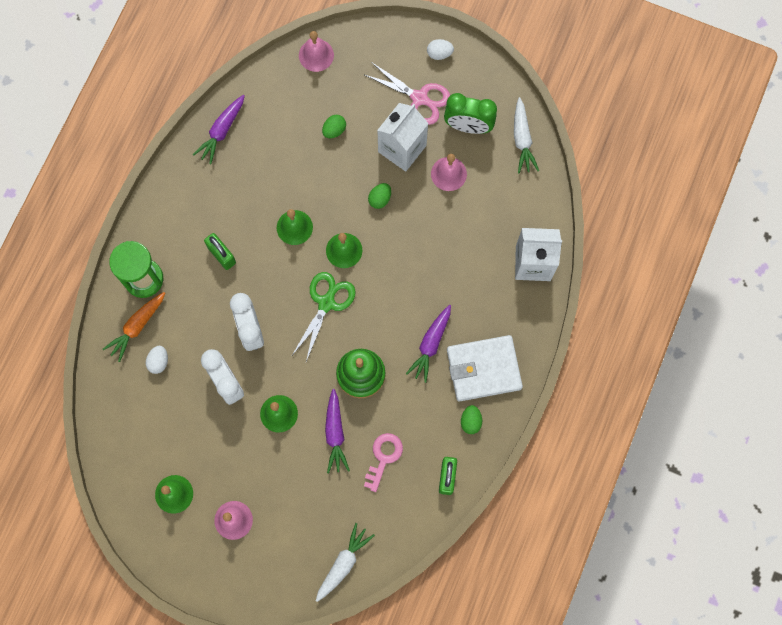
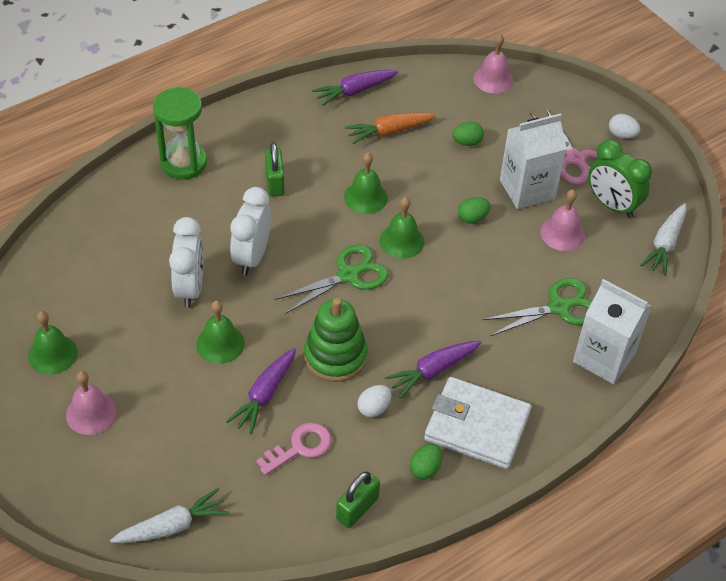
camera: 30 degrees right, 25 degrees down
(137, 327) = (143, 196): orange carrot -> orange carrot (389, 131)
(159, 362) = (139, 235): white egg -> white egg (374, 408)
(482, 239) = (560, 307): none -> green scissors

